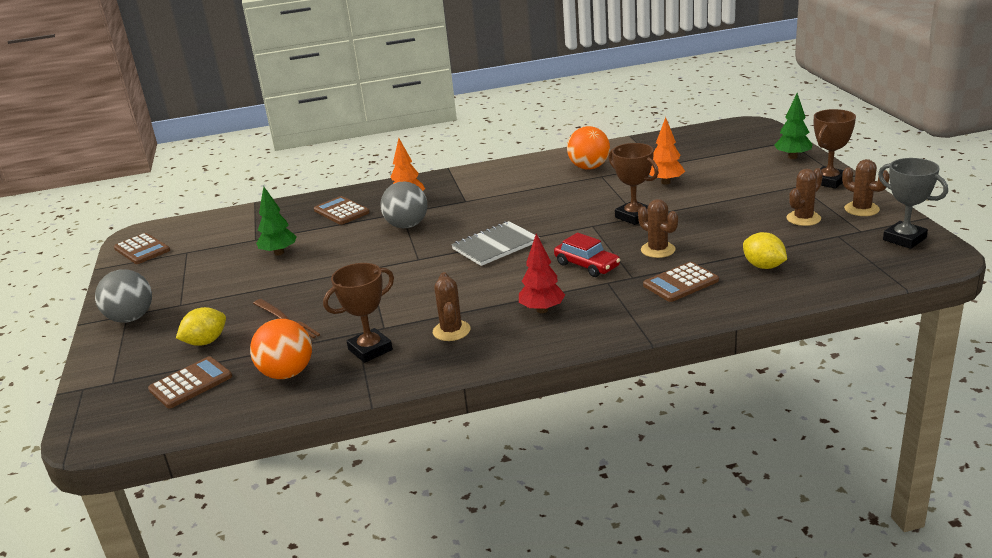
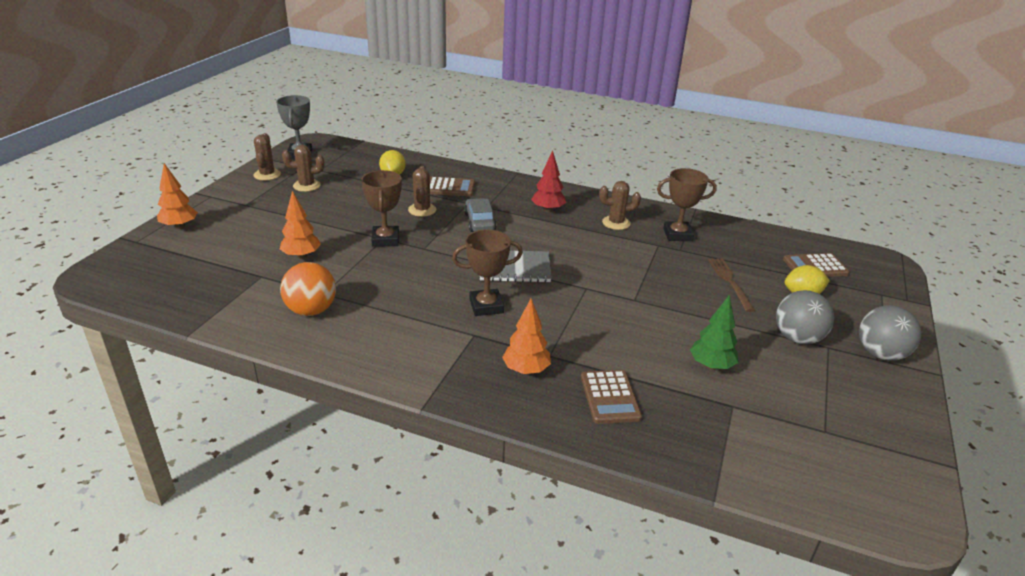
camera: 150 degrees left, 5 degrees up
(142, 249) = (892, 473): brown calculator -> none
(287, 373) = (742, 244): orange ball -> none
(407, 225) = (561, 332): grey ball -> grey ball (797, 338)
(451, 331) = (616, 223): brown cactus -> brown cactus turned 60 degrees clockwise
(587, 265) = (479, 222): red car -> grey car
(792, 157) = (180, 226): green tree -> orange tree
(828, 181) = (224, 198): brown trophy -> brown trophy (486, 306)

